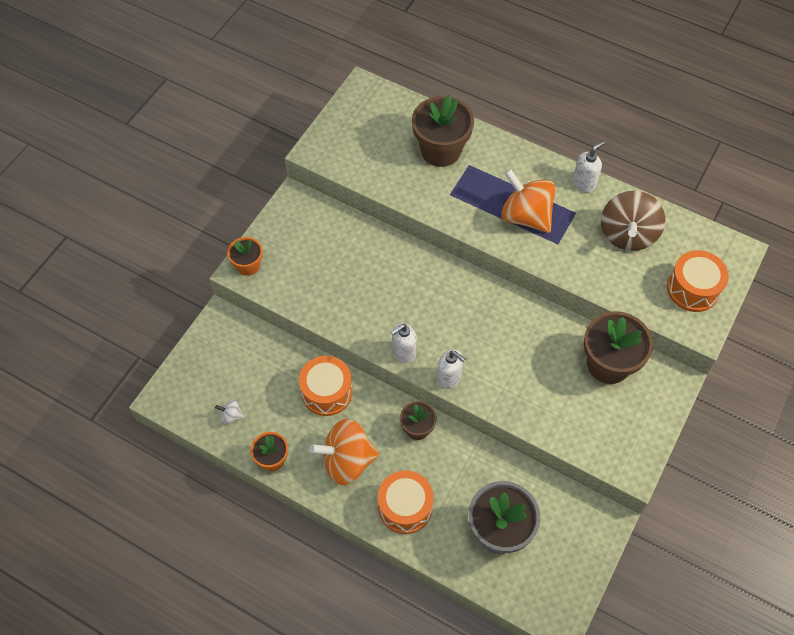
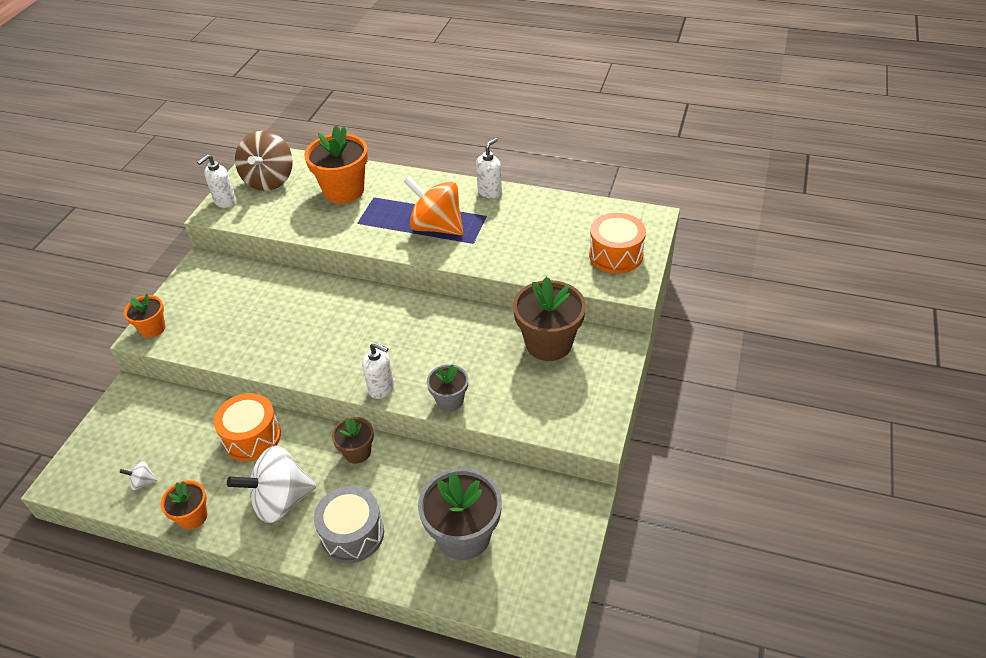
camera: 10 degrees left, 15 degrees down
(347, 461) = (280, 500): orange spinning top -> white spinning top
(403, 352) = (329, 374): white soap dispenser -> white soap dispenser (225, 201)
(405, 507) = (352, 534): orange drum -> grey drum
(441, 150) = (344, 191): brown flower pot -> orange flower pot
(508, 405) = (450, 400): none -> grey flower pot
(627, 234) = (541, 223): brown spinning top -> brown spinning top (269, 180)

